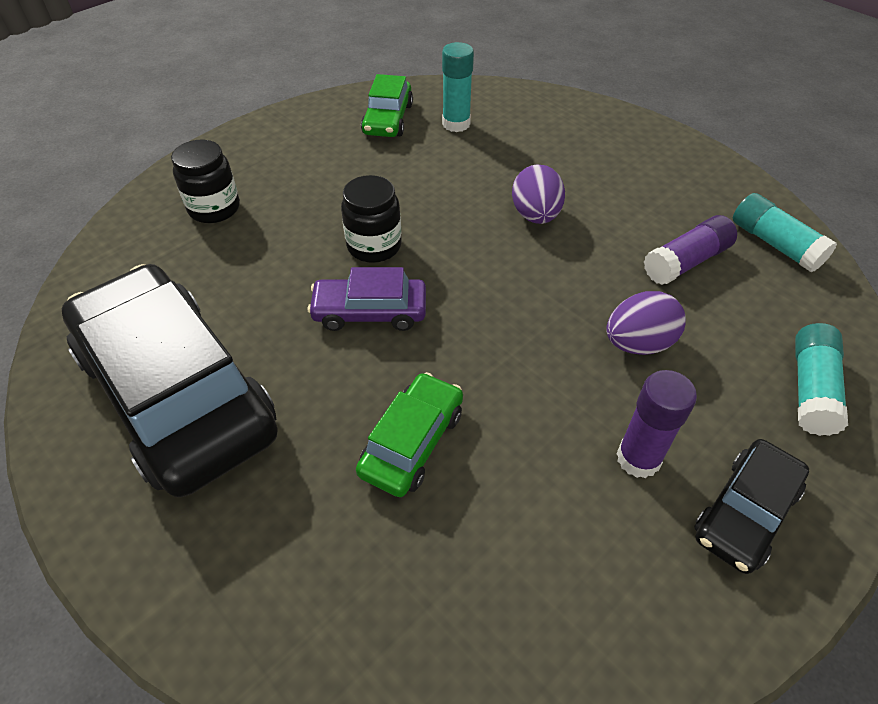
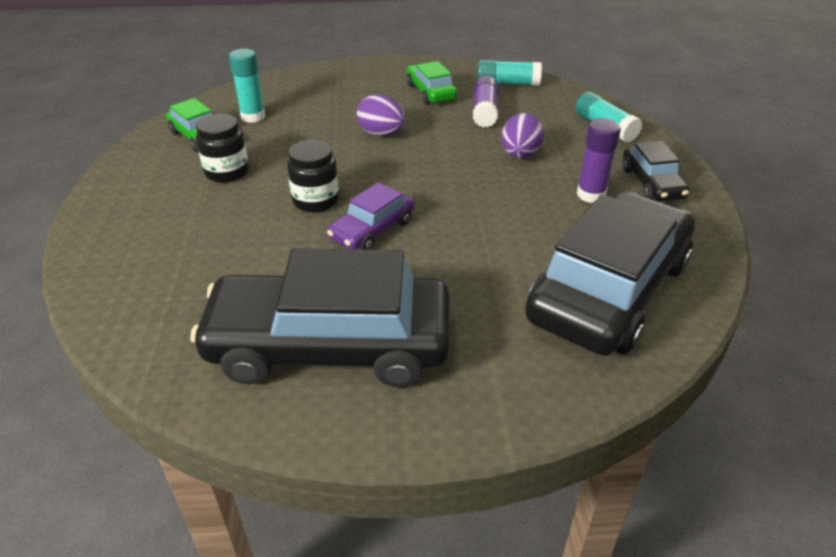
camera: 50 degrees left, 10 degrees down
(214, 208) = (161, 251): black jar -> black jar (227, 172)
(412, 442) = (496, 262): green car -> green car (430, 92)
(461, 585) = (609, 290): none -> black car

